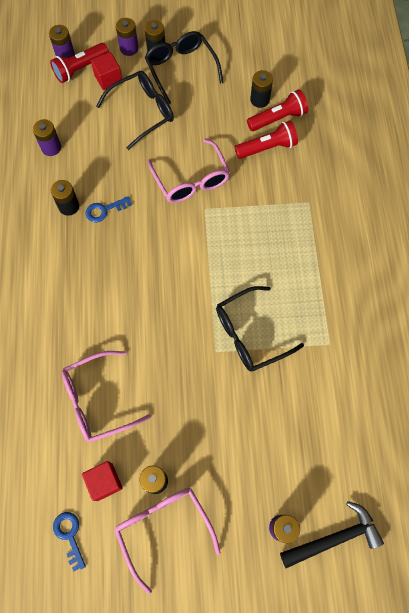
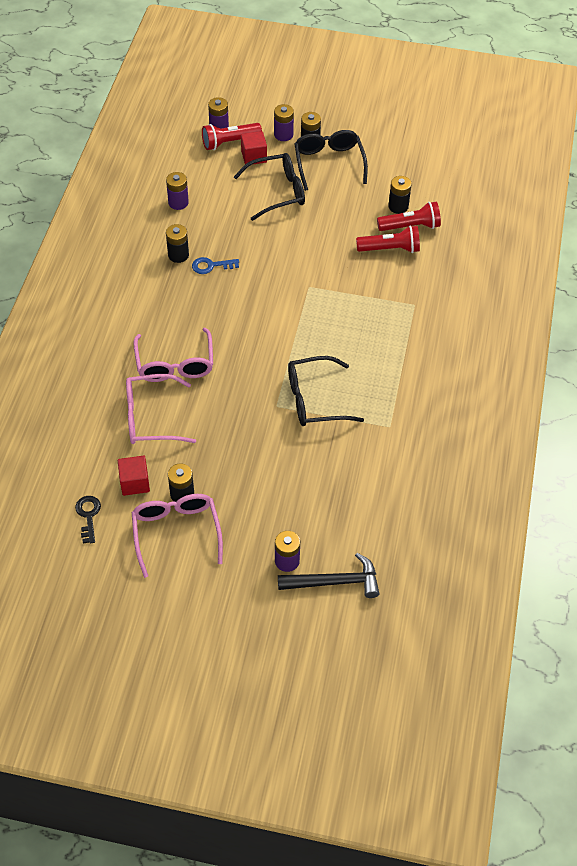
camera: 15 degrees right, 15 degrees down
(69, 535) = (88, 516): blue key -> black key
(191, 179) = (304, 259): pink glasses -> pink glasses (175, 364)

